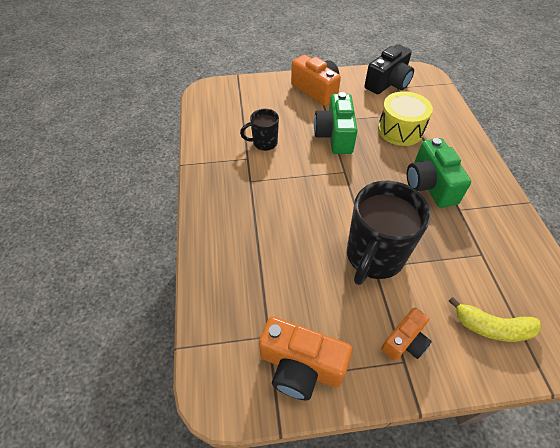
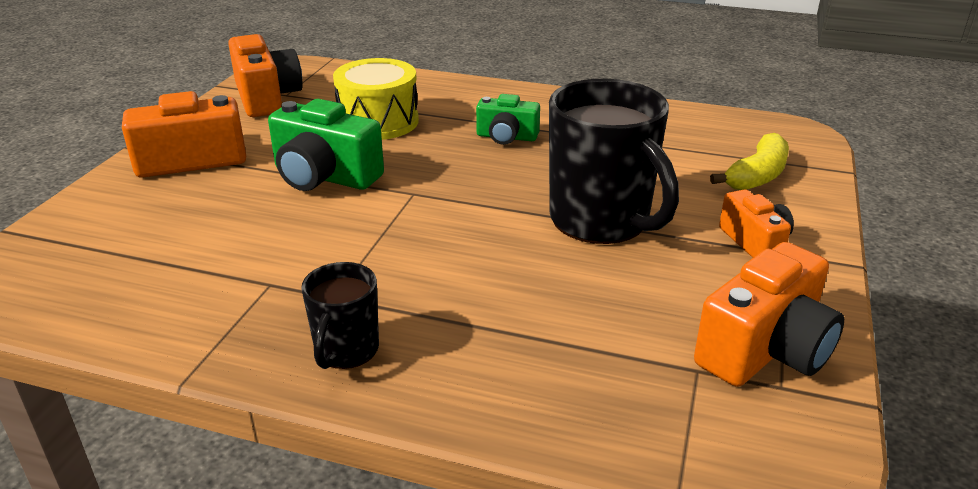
camera: 65 degrees left, 20 degrees down
(264, 143) = (252, 252): black mug -> black mug (346, 350)
(388, 83) = (266, 97): black camera -> orange camera
(430, 185) = (506, 137): green camera -> green camera, size x0.61

